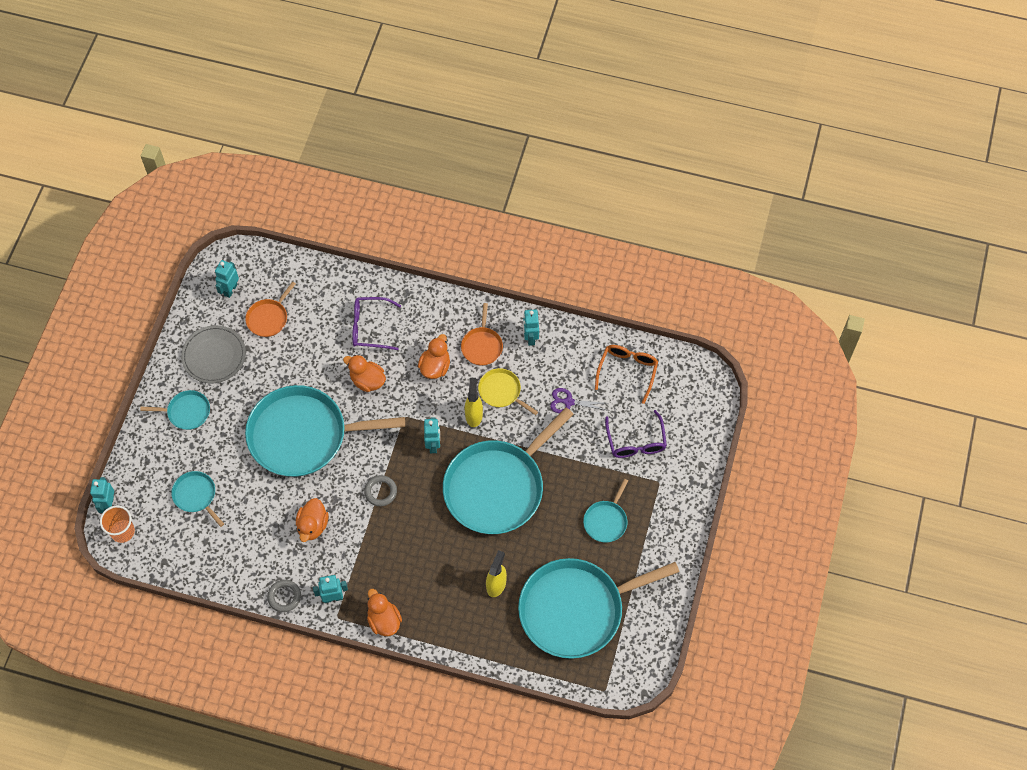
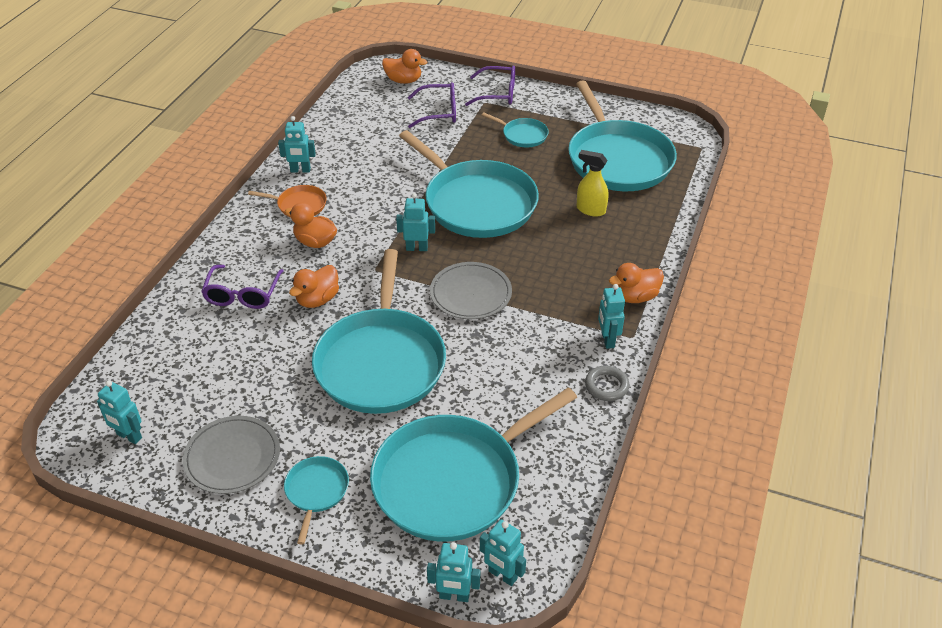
camera: 85 degrees left, 20 degrees down
(122, 532) = (502, 575): orange cup -> turquoise robot
(196, 496) = (453, 480): turquoise pan -> turquoise pan, size x2.29
(268, 318) = (192, 394): orange pan -> none
(312, 525) = (510, 356): orange duck -> orange duck (403, 80)
(380, 492) = (470, 293): grey ring -> grey plate
(474, 415) = (385, 215): yellow spray bottle -> none
(501, 391) = (361, 194): yellow pan -> none
(568, 402) = (385, 150): purple scissors -> none
(627, 371) = (359, 112): orange glasses -> none
(676, 493) = (498, 93): none -> purple glasses

